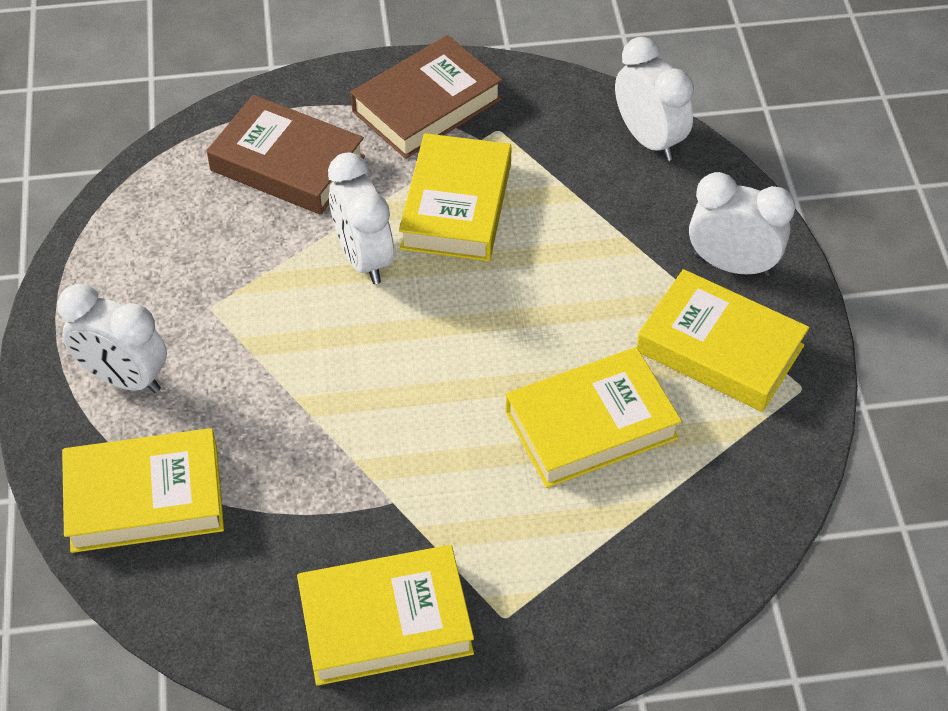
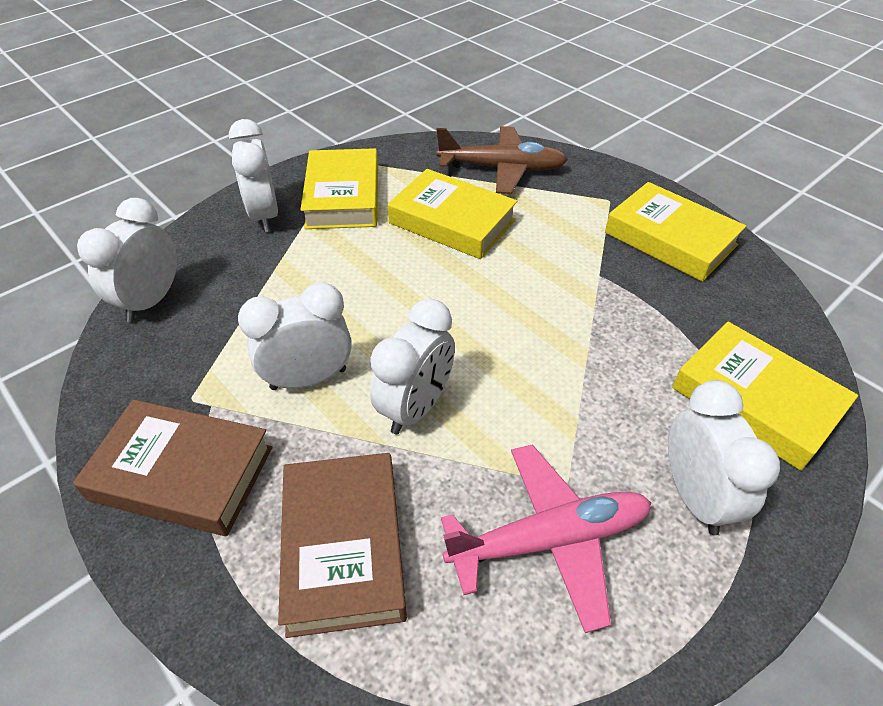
camera: 125 degrees left, 5 degrees down
(184, 270) = (549, 539): none -> pink plane
(456, 206) = (308, 379): yellow book -> white clock
(662, 545) = (501, 169): none -> brown plane

